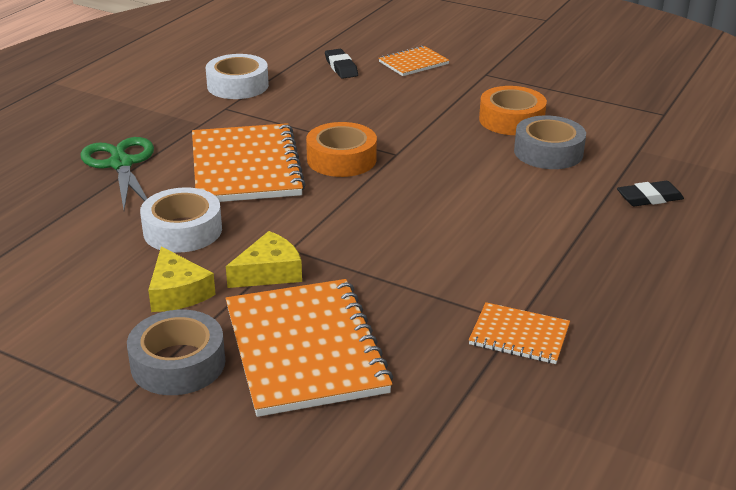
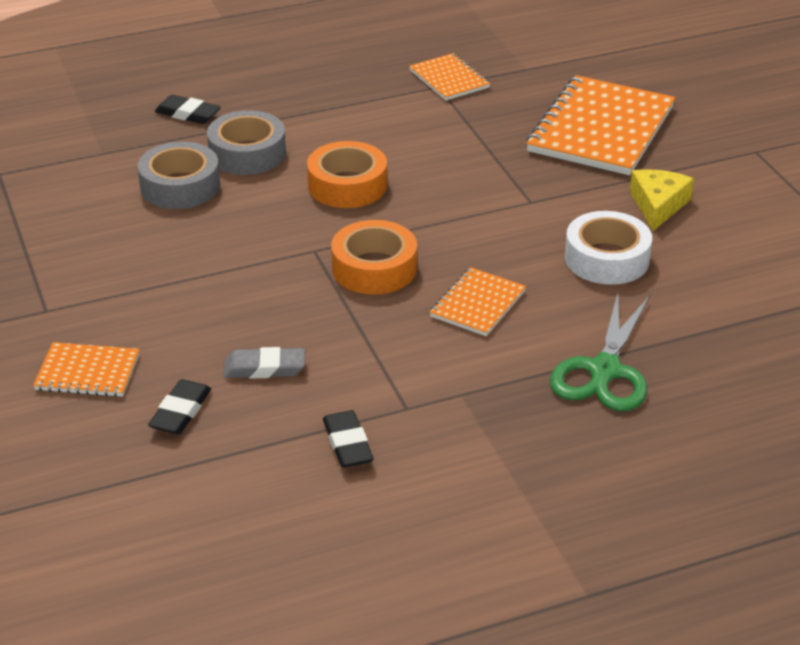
camera: 140 degrees left, 5 degrees up
(178, 363) = (698, 156): grey tape -> grey tape (247, 153)
(238, 85) = (347, 444): white tape -> black eraser
(246, 167) = (477, 304): orange notebook -> orange notebook, size x0.51
(269, 272) = (569, 190): yellow cheese -> none
(328, 95) = (264, 368): none -> grey eraser
(511, 120) = (142, 235): orange tape -> orange tape (347, 185)

